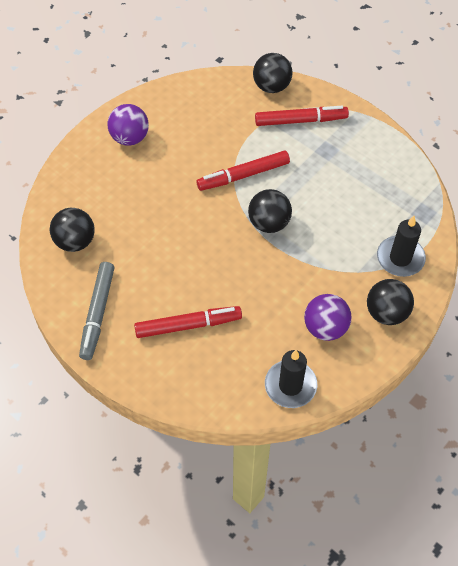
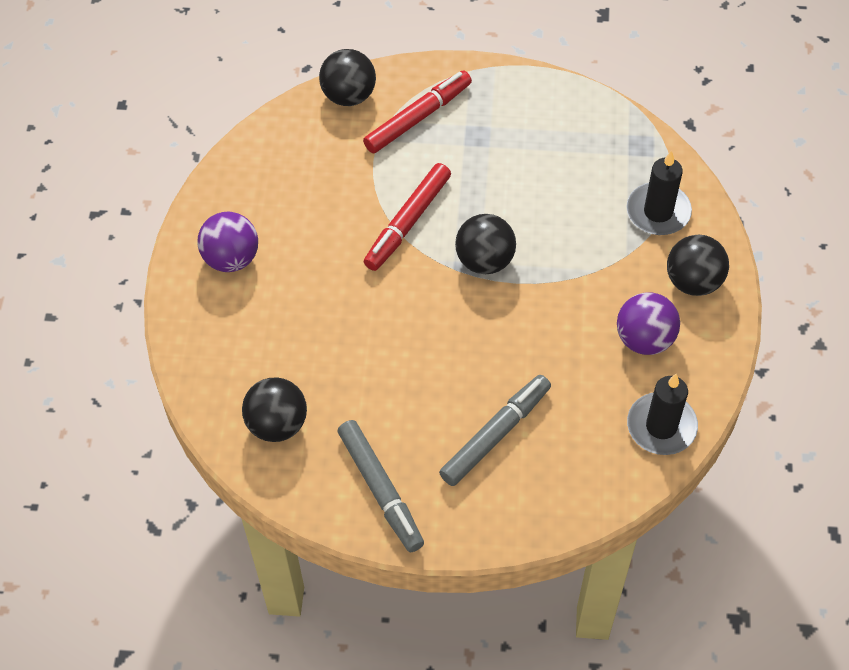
camera: 35 degrees left, 0 degrees up
(188, 325) = (495, 434): red marker -> grey marker

